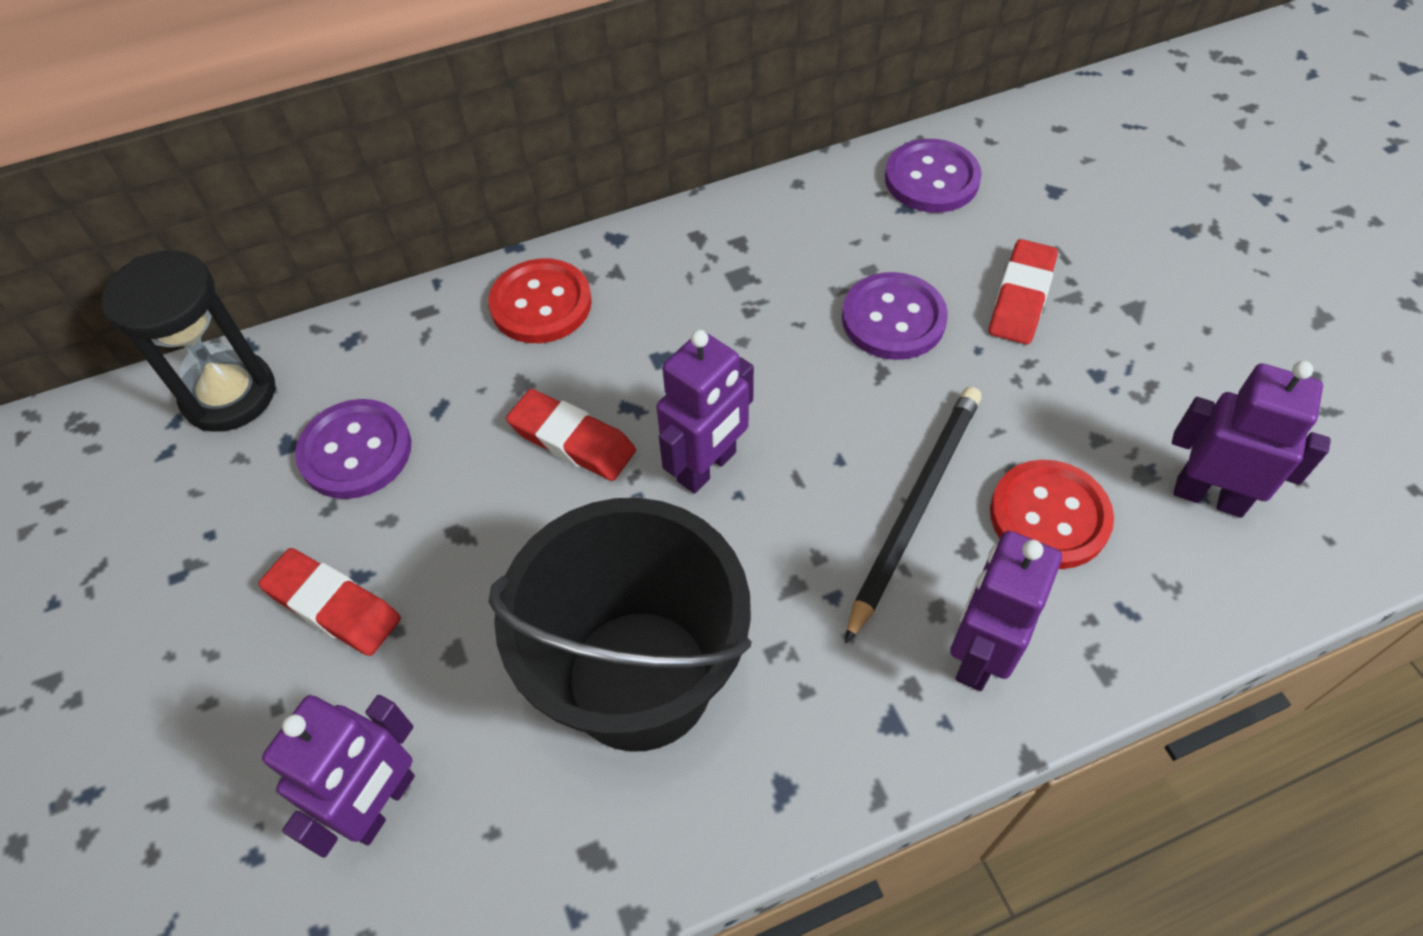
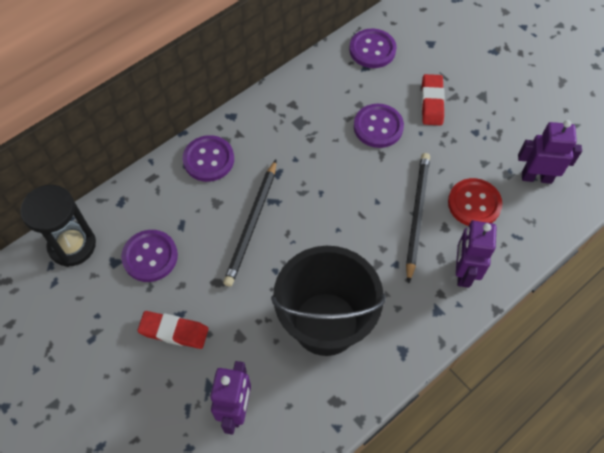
camera: 20 degrees left, 5 degrees up
(541, 304) = (208, 159): red button -> purple button
(572, 440) = (252, 224): red eraser -> black pencil
(707, 467) = (319, 220): purple robot -> none

